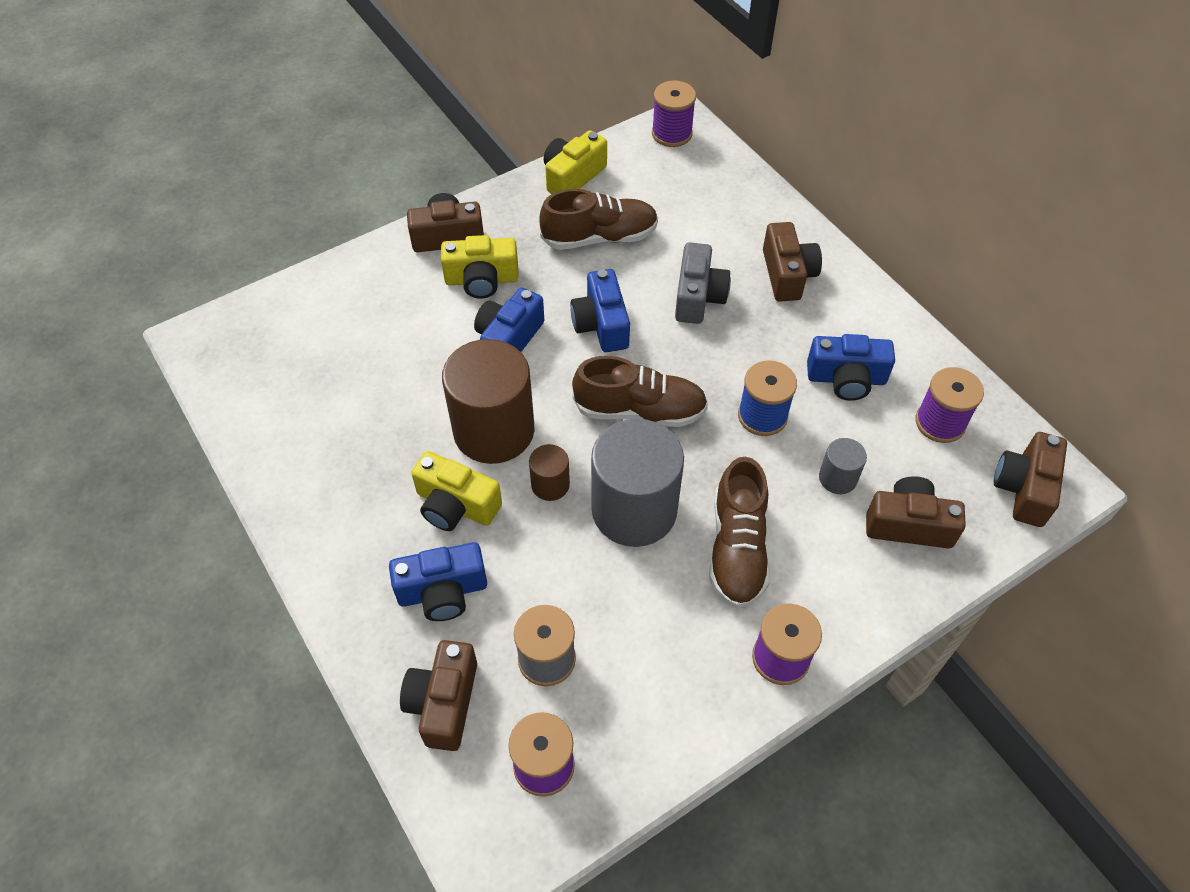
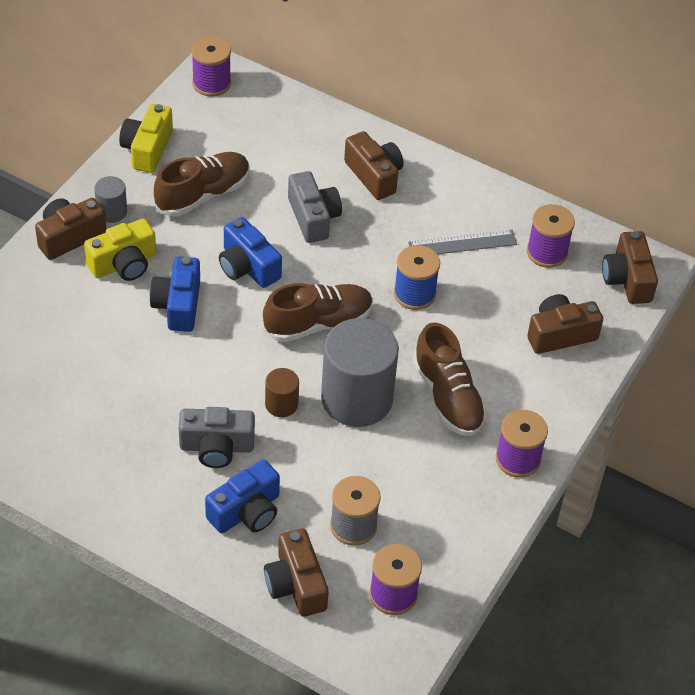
camera: 30 degrees left, 5 degrees down
(456, 505) = (216, 447): yellow camera -> grey camera
(494, 430) = (211, 380): brown cylinder -> none
(837, 478) = (494, 320): grey cylinder -> grey cylinder (112, 212)
(846, 379) = (462, 243): blue camera -> grey ruler

